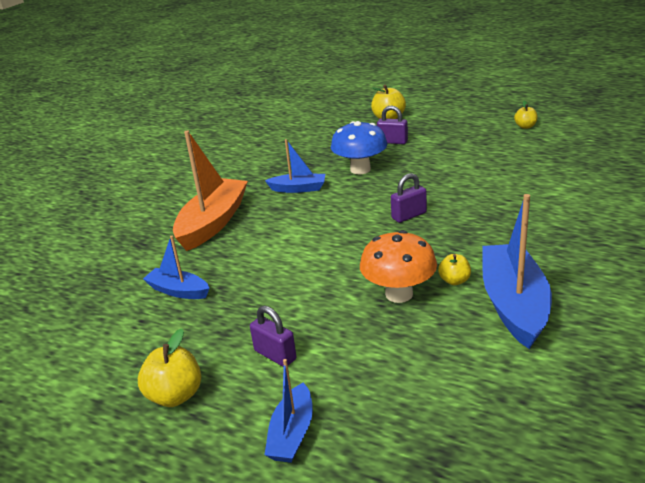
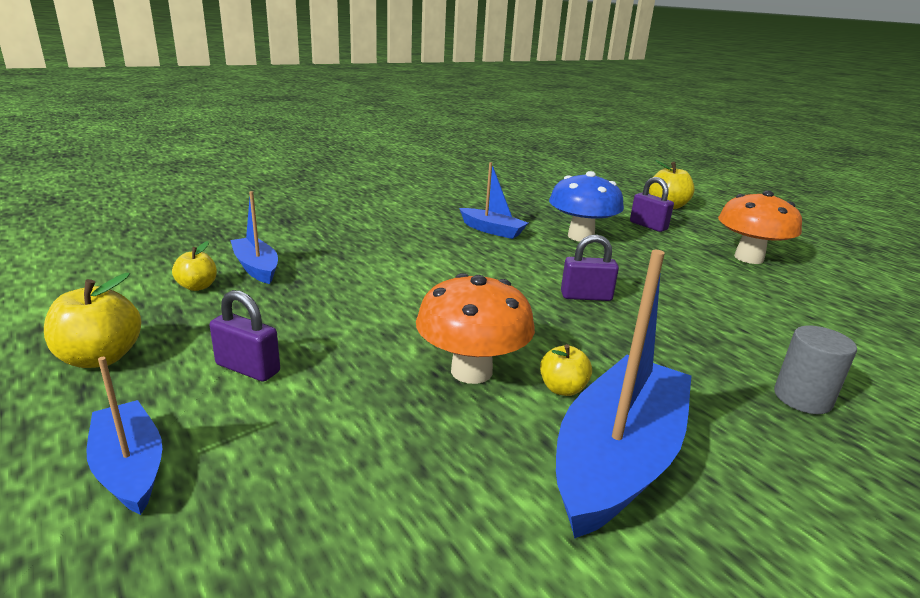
camera: 25 degrees right, 5 degrees down
(213, 223) = (371, 228): orange boat -> none
(275, 355) = (248, 368): purple padlock -> purple padlock turned 45 degrees counterclockwise
(292, 433) = (130, 467): blue boat -> blue boat turned 105 degrees clockwise
(472, 144) = (748, 258): none -> orange mushroom
(525, 126) = (845, 264): yellow apple -> yellow apple (197, 286)
(565, 230) = (802, 398): none -> grey cylinder

